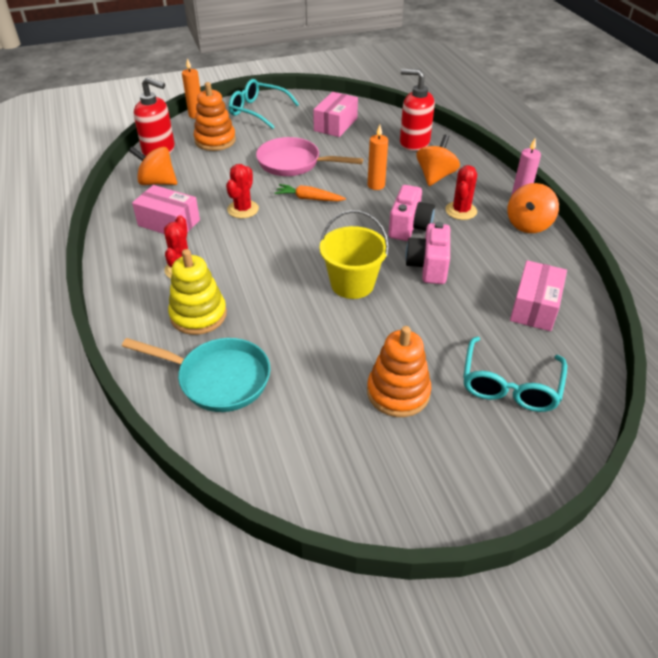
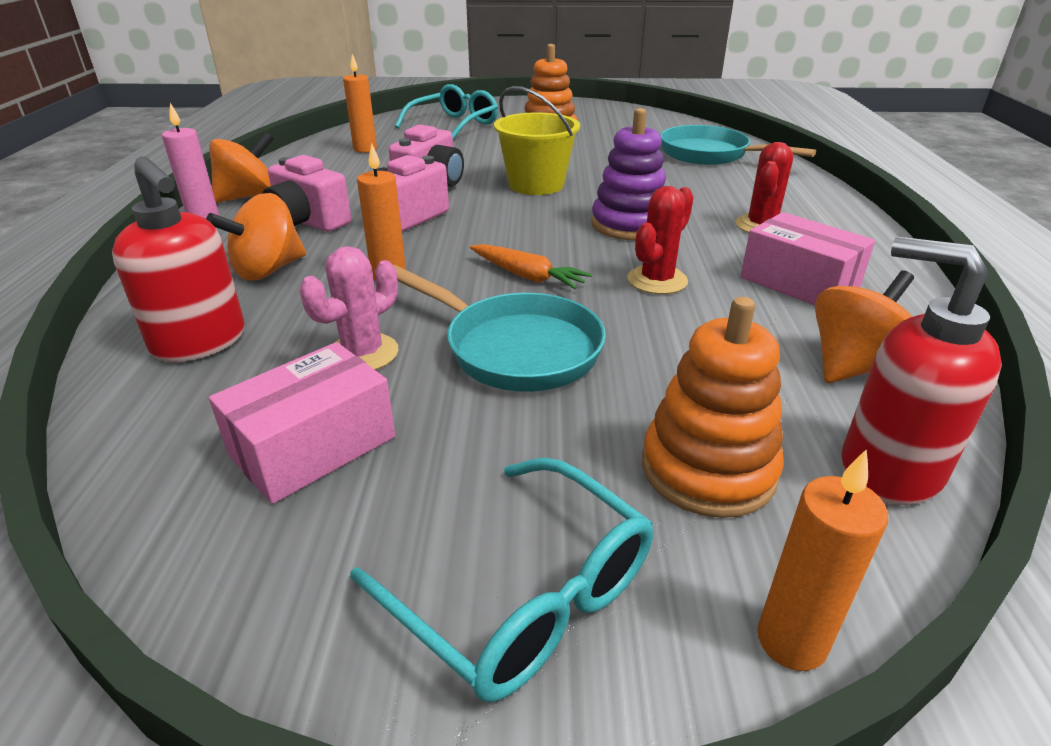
camera: 160 degrees left, 10 degrees down
(157, 182) = (854, 366): orange spinning top -> orange spinning top turned 75 degrees counterclockwise
(198, 315) = (733, 189): yellow stacking toy -> none
(268, 251) = (629, 225): none -> purple stacking toy
(294, 163) = (514, 348): pink pan -> turquoise pan
(349, 151) = (363, 353): none -> pink cactus
(461, 211) = (307, 222): red cactus -> pink camera
(534, 307) = (365, 149): pink box -> orange candle

